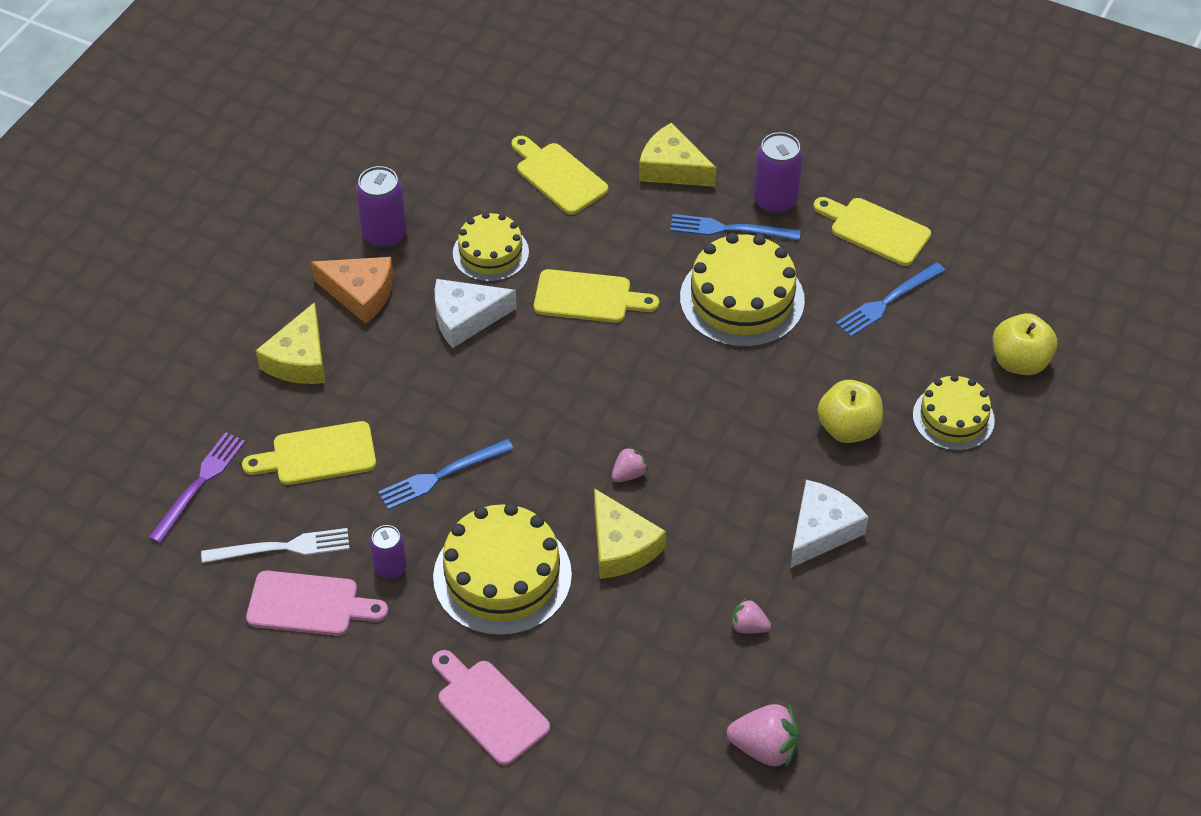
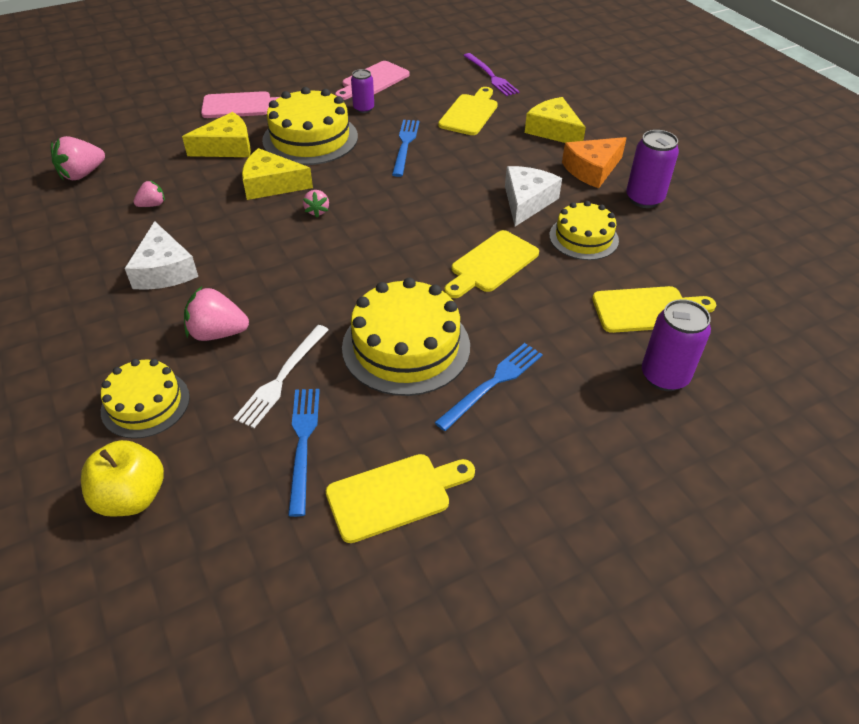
camera: 125 degrees right, 5 degrees down
(282, 547) = (418, 85): white fork -> white fork (282, 378)
(672, 168) = (605, 387): yellow cheese -> yellow cheese (227, 147)
(775, 201) = (501, 438): purple can -> purple can (664, 376)
(848, 428) = (218, 333): yellow apple -> pink strawberry

